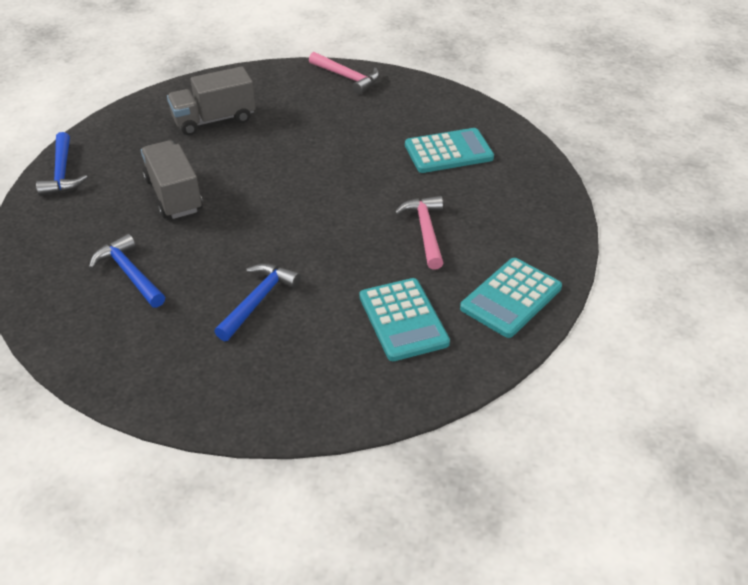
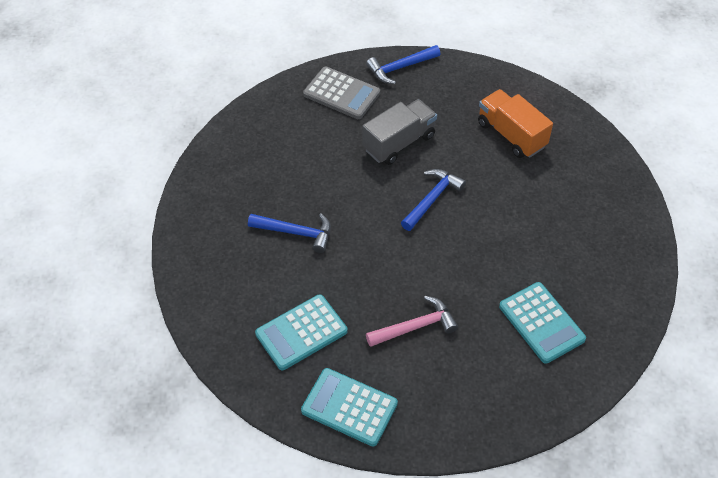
camera: 75 degrees right, 10 degrees up
(66, 225) = (341, 94): none -> grey calculator
(129, 274) = (302, 148): blue hammer -> blue hammer (432, 199)
(214, 120) = (511, 135): grey truck -> orange truck
(347, 77) = (629, 213): pink hammer -> none

